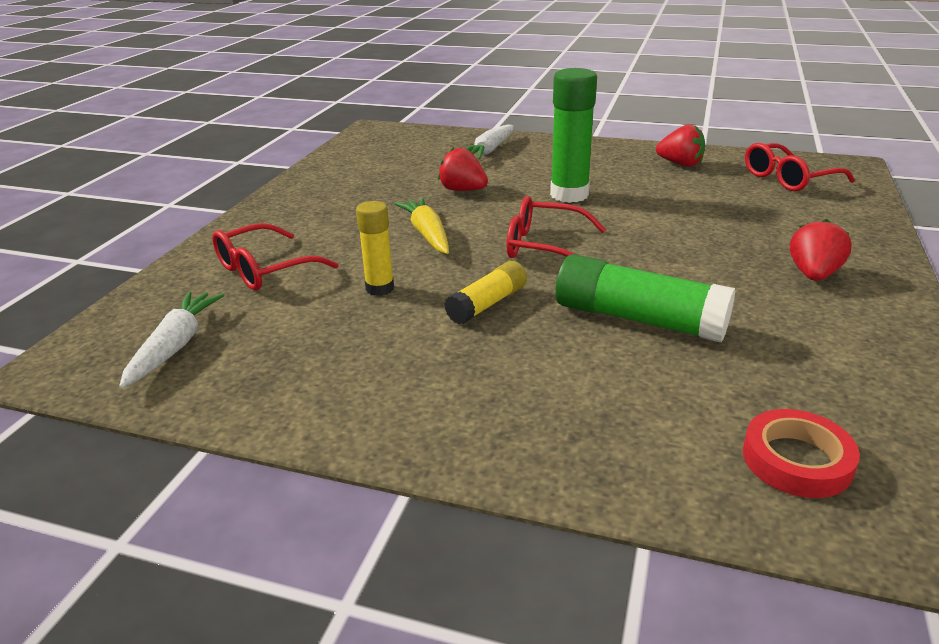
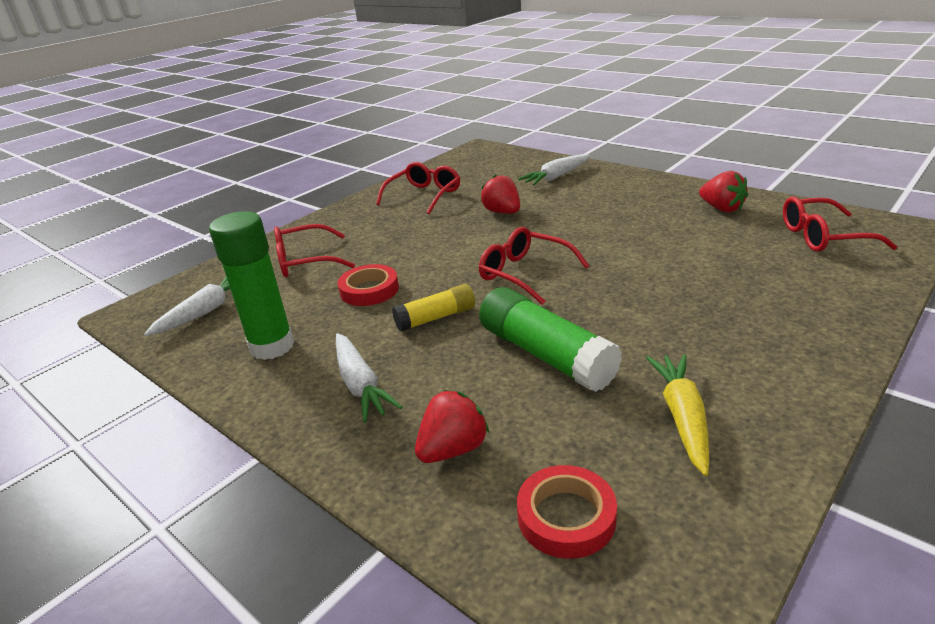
camera: 25 degrees right, 0 degrees up
(353, 183) = (424, 196): none -> red glasses
(380, 288) = (369, 290): yellow glue stick -> red tape
(427, 234) = (442, 249): yellow carrot -> yellow carrot (682, 417)
(465, 387) = (360, 385): none -> white carrot
(569, 195) = (588, 227): green glue stick -> green glue stick (272, 346)
(813, 274) = (753, 342): red strawberry -> red strawberry (453, 449)

